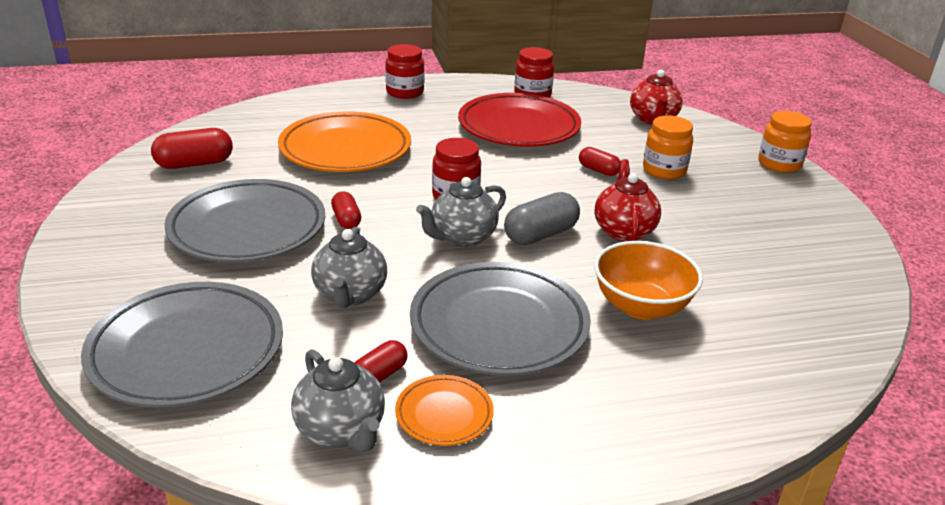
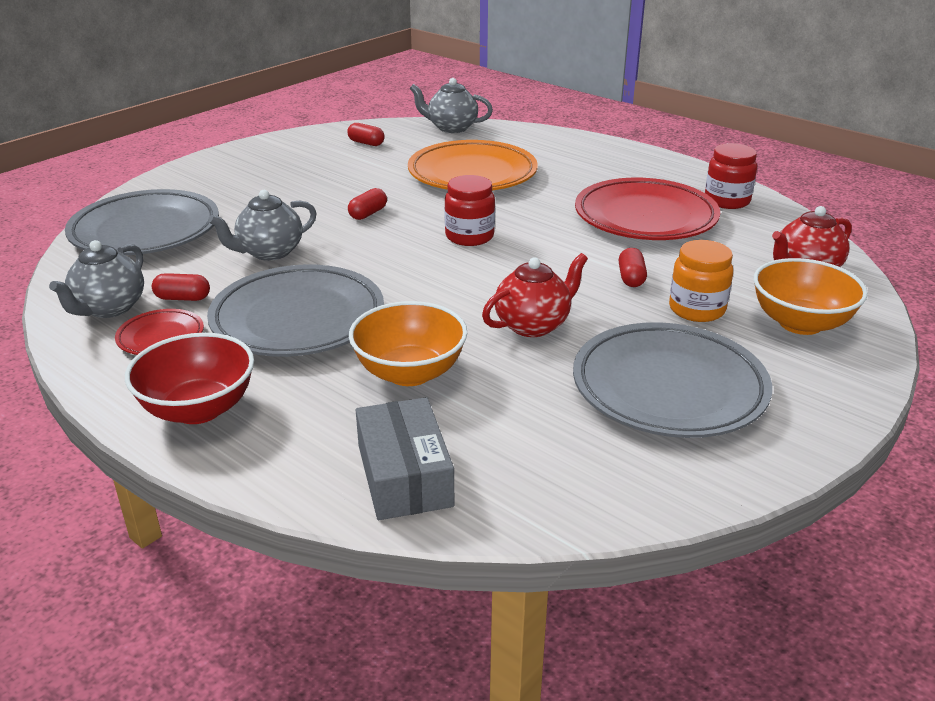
camera: 55 degrees right, 0 degrees up
(195, 164) = (366, 143): red capsule -> red capsule, size x0.61
(247, 228) = (308, 190): grey plate -> grey plate (668, 388)
(405, 92) = (613, 156): red jar -> none
(444, 414) = (161, 337): orange plate -> red plate
(462, 237) = (408, 261): grey teapot -> grey teapot (451, 128)
(540, 234) = (463, 290): grey capsule -> none
(601, 433) = (198, 409): none -> red bowl
(713, 151) = (800, 323): none -> orange bowl
(779, 164) = (852, 372): orange jar -> none
(779, 363) = (404, 475): none -> grey box

